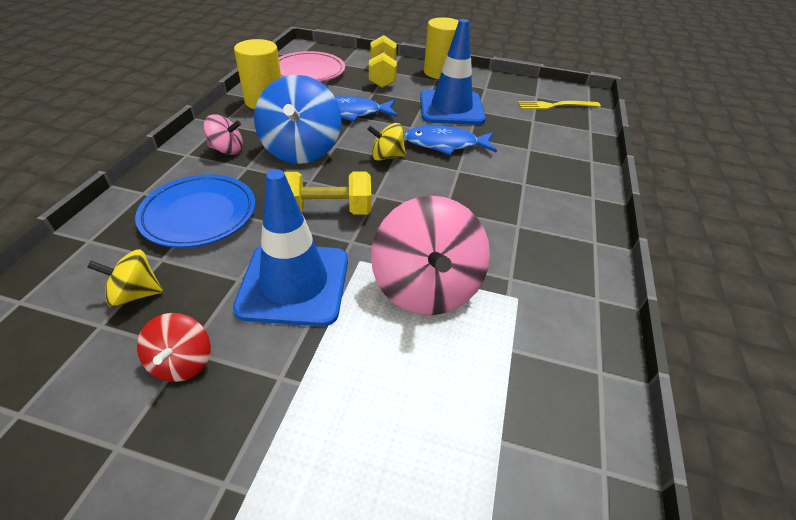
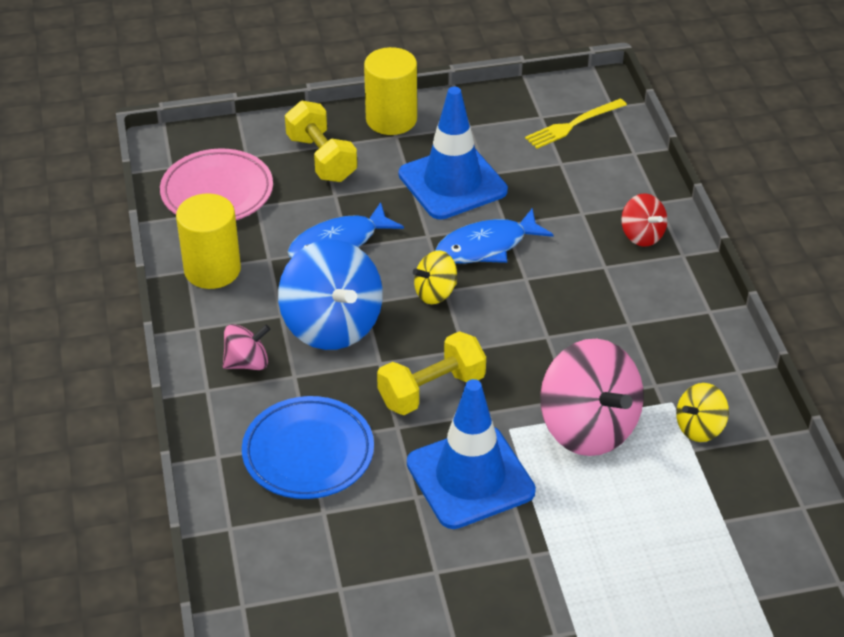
camera: 25 degrees left, 0 degrees up
(135, 294) = (339, 551): yellow spinning top -> yellow spinning top (699, 427)
(182, 362) = (442, 581): red spinning top -> red spinning top (642, 235)

